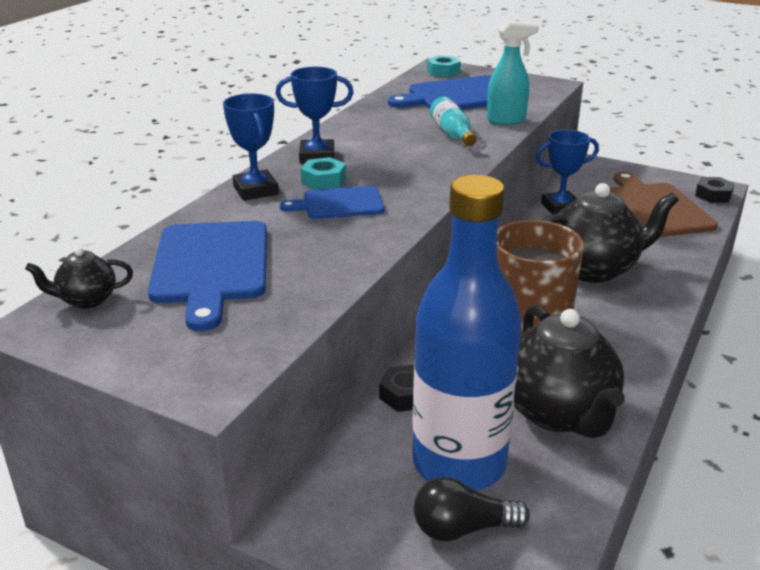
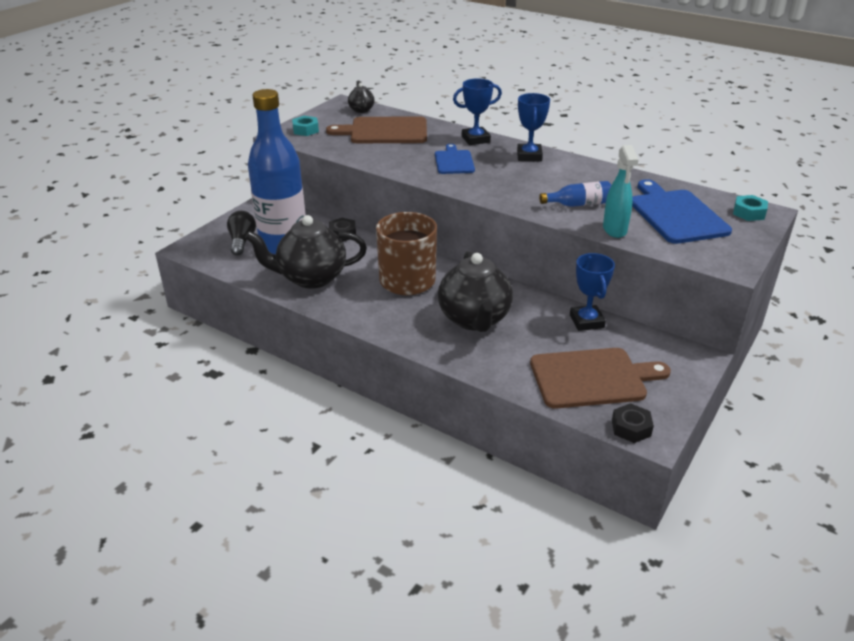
camera: 95 degrees right, 5 degrees up
(210, 266) = (385, 131): blue cutting board -> brown cutting board
(323, 180) = (489, 157): turquoise nut -> turquoise nut (305, 130)
(452, 134) = (579, 204): turquoise bottle -> blue bottle

